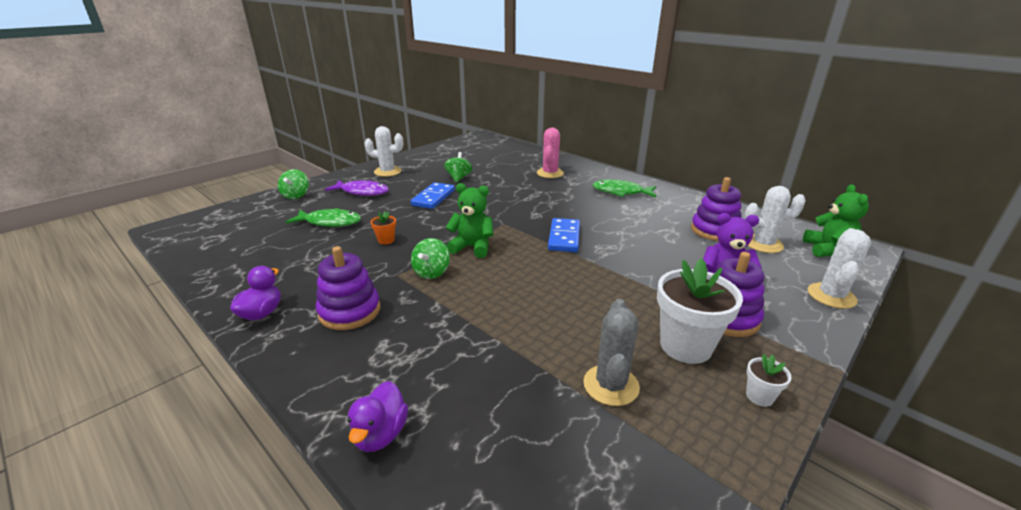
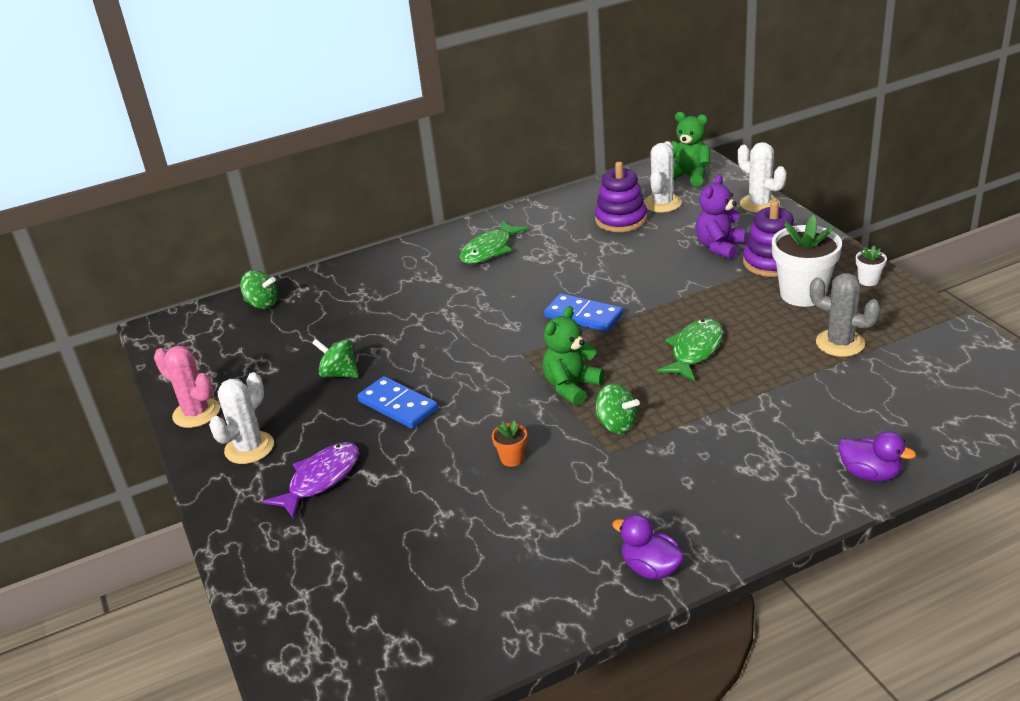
camera: 65 degrees left, 5 degrees up
(296, 196) = (278, 561): green spinning top -> green spinning top (262, 304)
(330, 222) = (419, 515): green fish -> green fish (695, 350)
(350, 311) = (675, 493): purple stacking toy -> none
(550, 173) = (387, 289): pink cactus -> pink cactus (196, 413)

